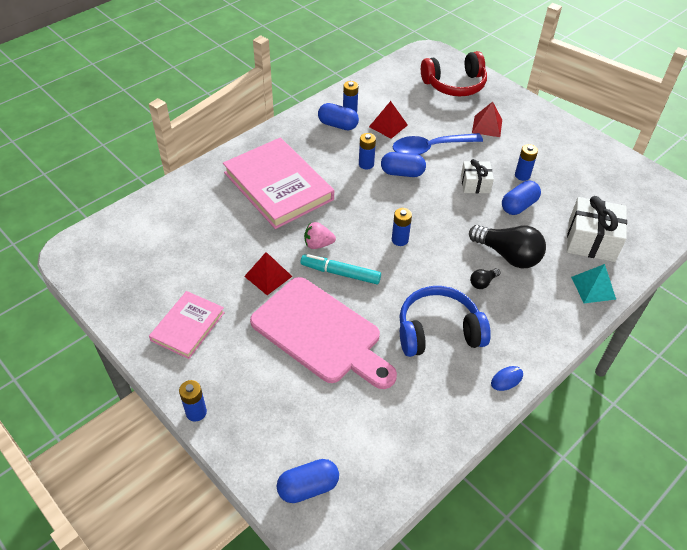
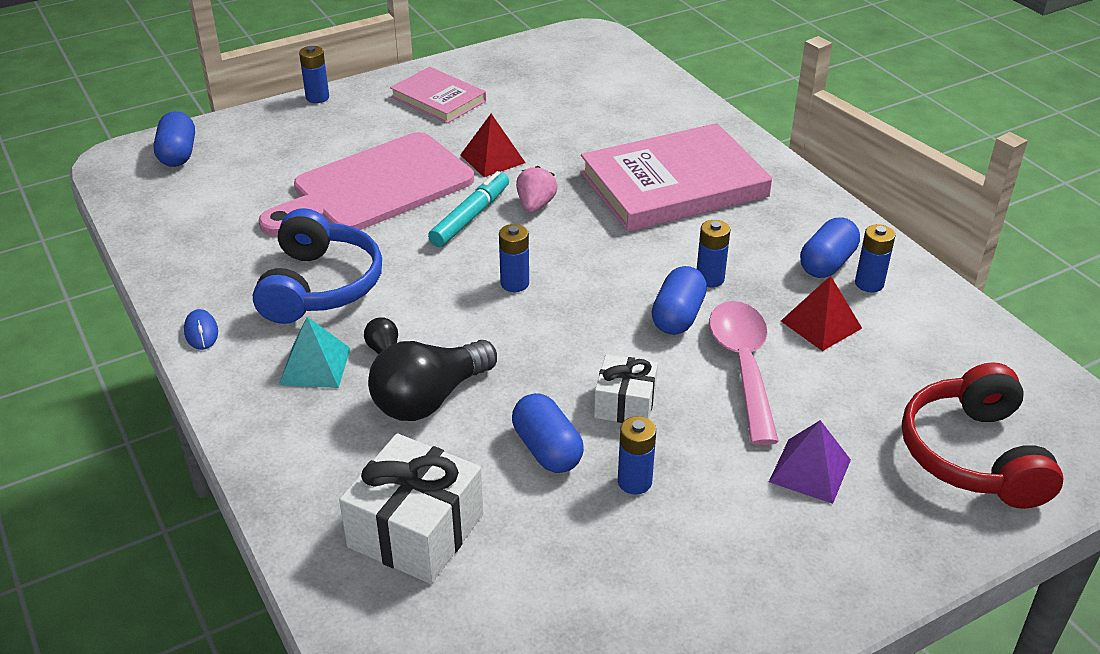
camera: 105 degrees right, 10 degrees down
(430, 148) = (743, 366): blue spoon -> pink spoon
(487, 126) = (810, 470): red pyramid -> purple pyramid
(593, 288) = (304, 490): turquoise pyramid -> turquoise pyramid (315, 366)

